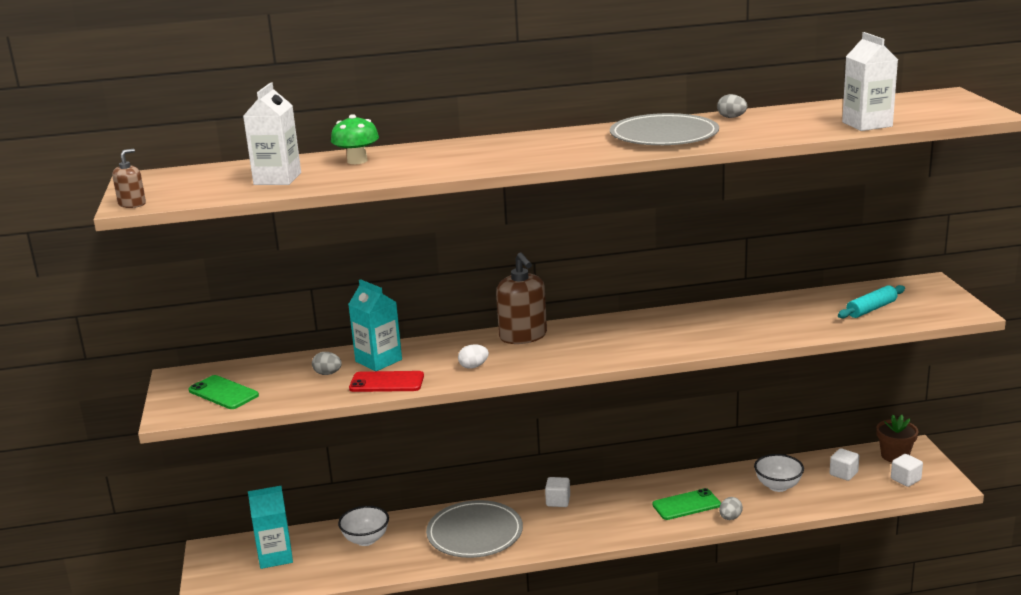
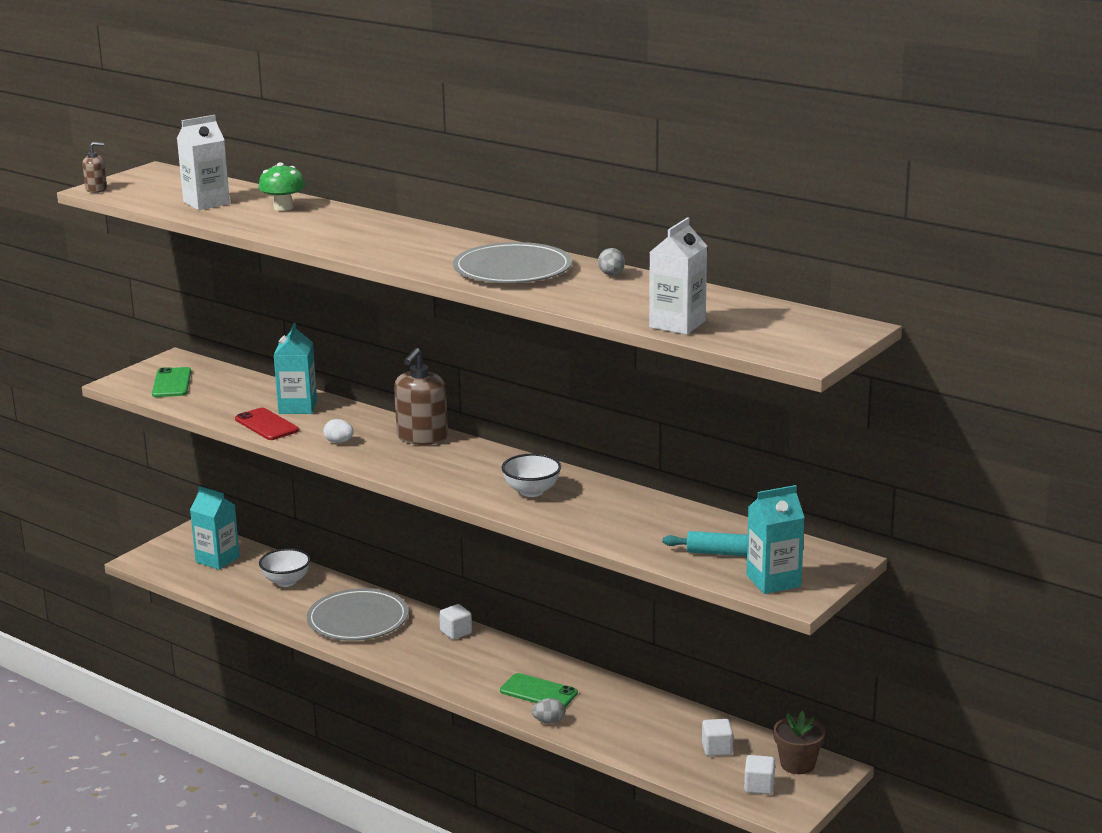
camera: 45 degrees right, 0 degrees up
(328, 373) = (250, 400): grey egg -> none
(778, 486) = (640, 724): white bowl -> white bowl (531, 491)
(932, 309) = (773, 581): none -> turquoise carton

